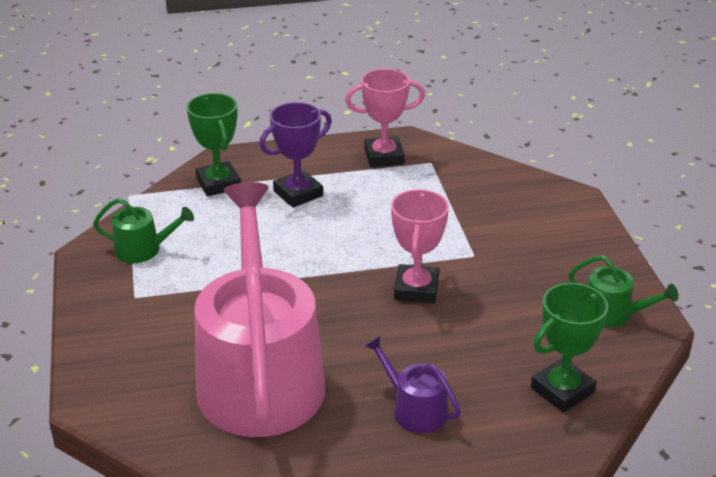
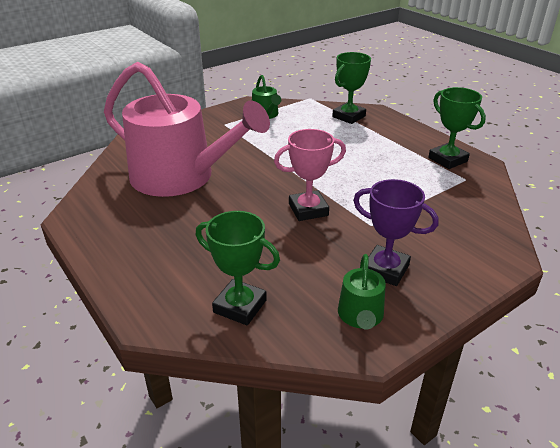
camera: 65 degrees right, 0 degrees up
(260, 376) = (181, 177): pink watering can -> pink watering can turned 60 degrees clockwise
(298, 193) = (367, 142): purple trophy -> purple trophy (385, 269)
(384, 156) = (447, 160): pink trophy -> green trophy
(414, 409) = (180, 240): purple watering can -> none

